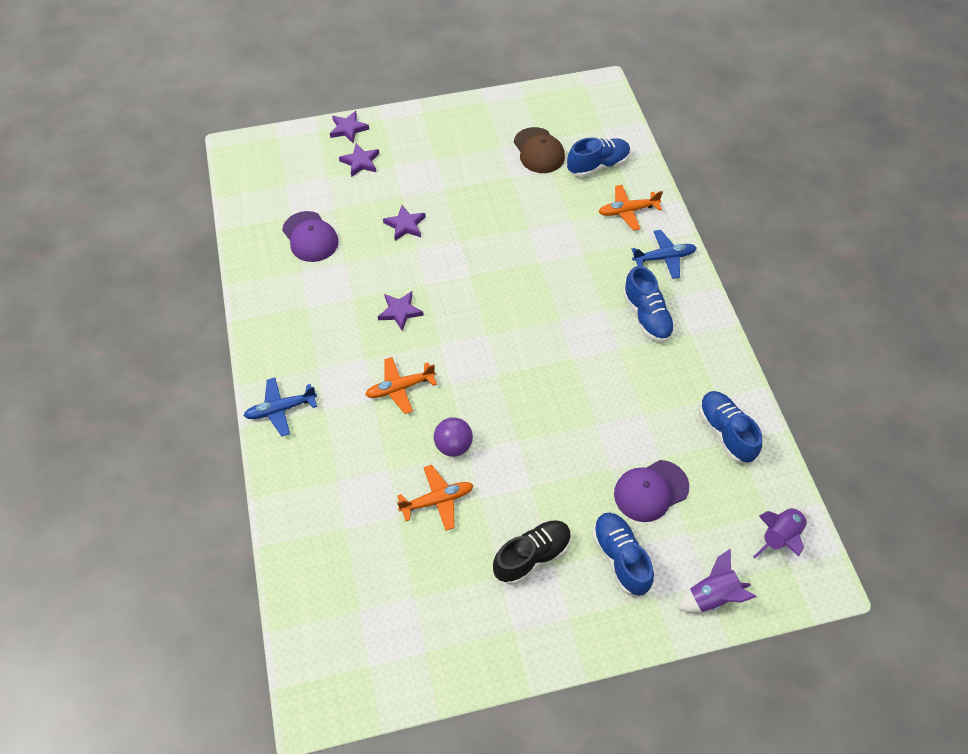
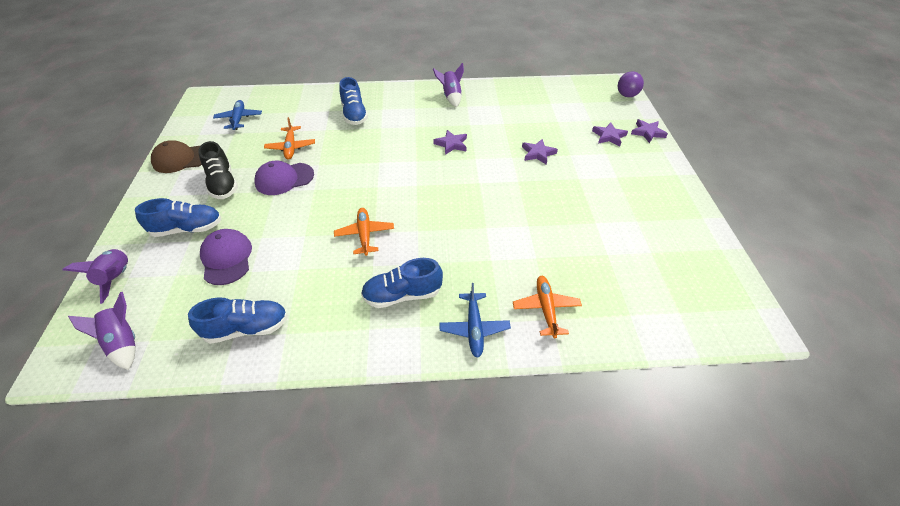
camera: 100 degrees right, 10 degrees down
(280, 409) = (389, 93): blue plane -> blue plane (239, 119)
(284, 328) = (451, 97): none -> purple rocket
(310, 237) = (530, 110): purple cap -> purple cap (284, 179)
(400, 388) = (385, 139): orange plane -> orange plane (365, 234)
(453, 445) = (327, 158): purple ball -> purple ball (627, 95)
(539, 151) = (634, 248): brown cap -> brown cap (181, 159)
(597, 165) = (616, 295): blue shoe -> blue shoe (354, 114)

